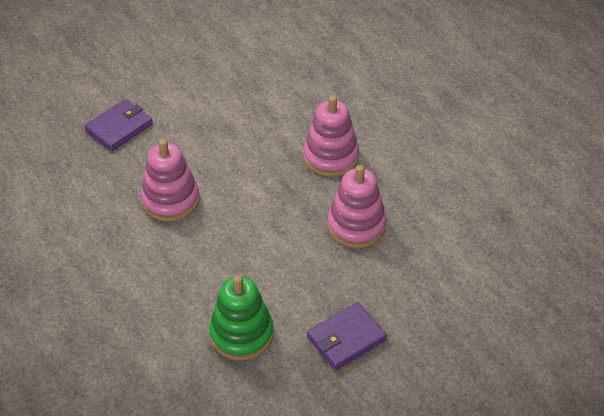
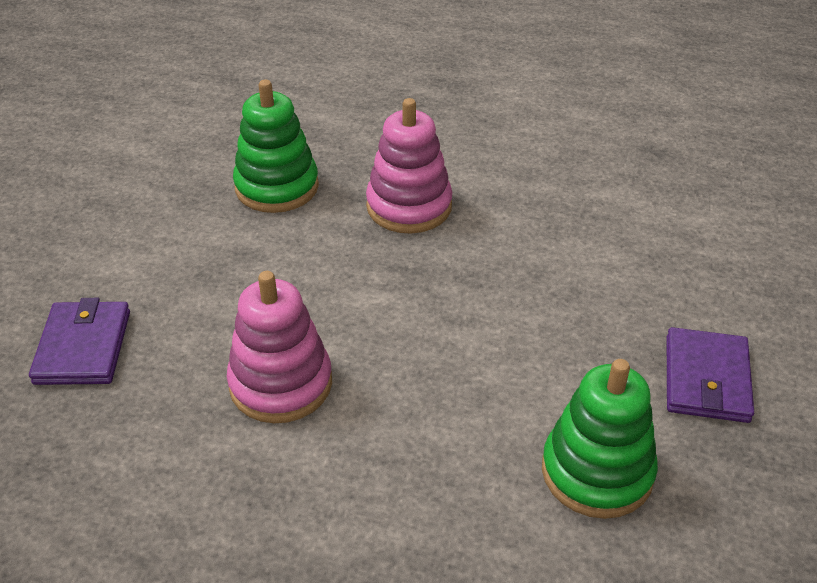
camera: 45 degrees left, 5 degrees down
(284, 104) = (277, 187): none -> green stacking toy
(356, 225) = (539, 255): pink stacking toy -> none

